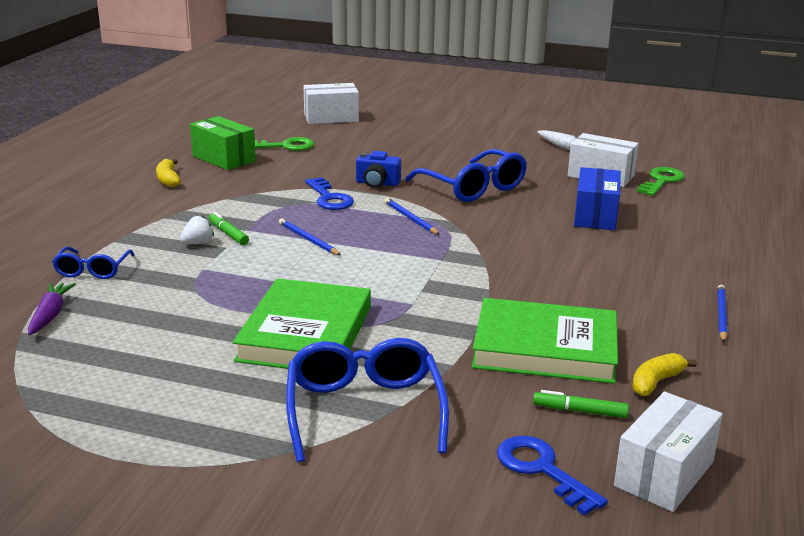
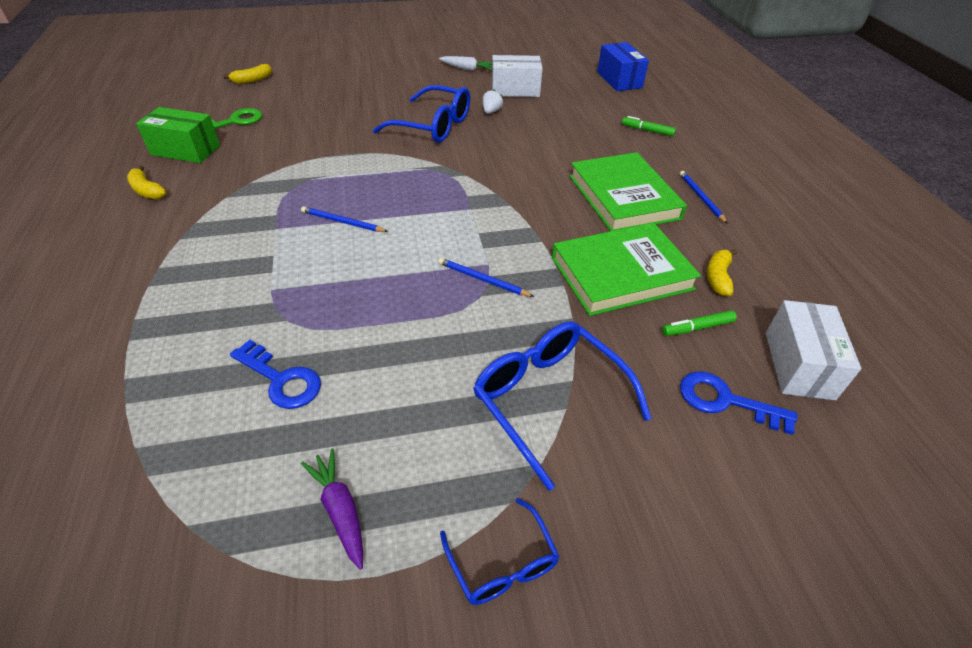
camera: 30 degrees left, 20 degrees up
(50, 315) = (152, 410): purple carrot -> purple carrot (340, 510)
(92, 270) = (154, 332): blue glasses -> blue glasses (502, 563)
(198, 243) = (240, 259): white strawberry -> white strawberry (491, 111)
(228, 234) = (262, 239): green marker -> green marker (647, 130)
(305, 333) = (428, 332): green book -> green book (623, 197)
(329, 198) = (323, 169): blue key -> blue key (281, 379)
(331, 118) = (252, 80): white box -> yellow banana
(377, 183) = (352, 142): blue camera -> none
(410, 218) = (410, 172): blue pencil -> blue pencil (482, 279)
(595, 215) = (543, 129): blue box -> blue box (619, 80)
(661, 181) = (559, 84): green key -> none

